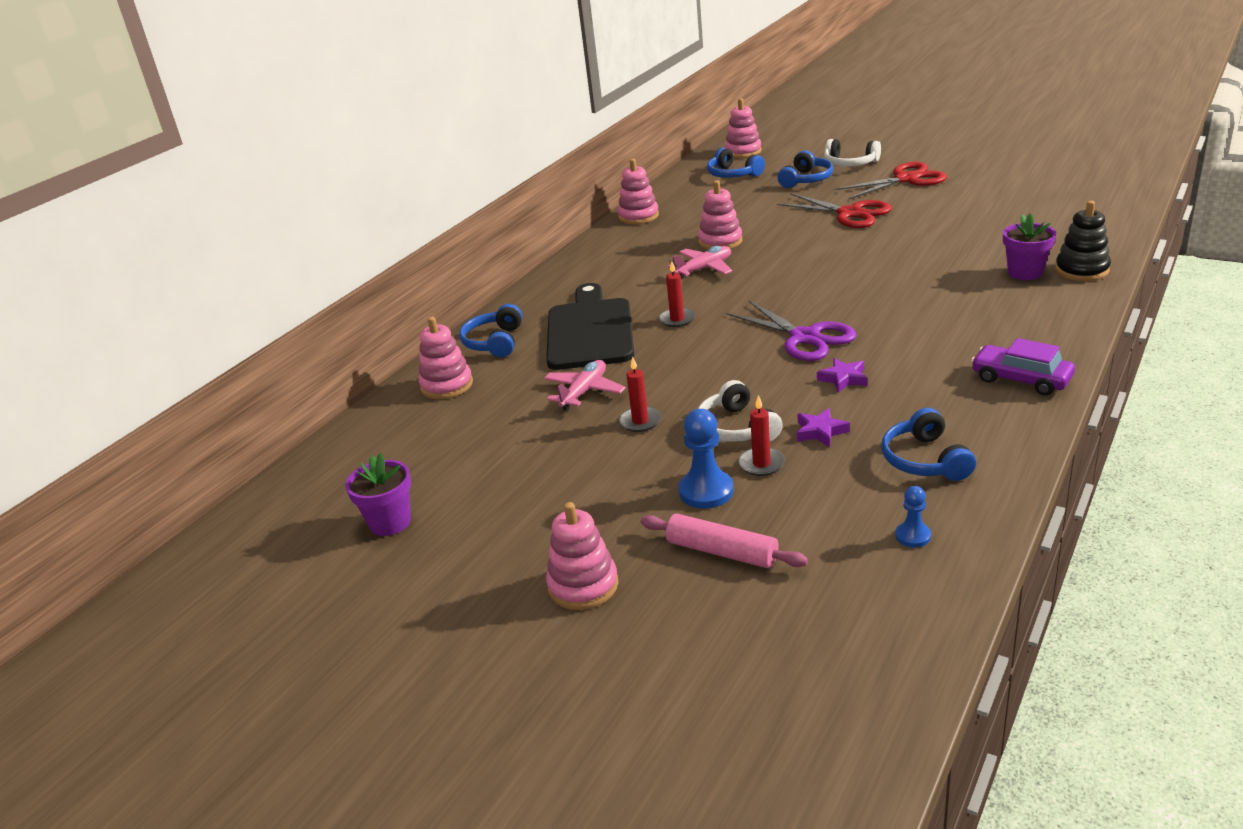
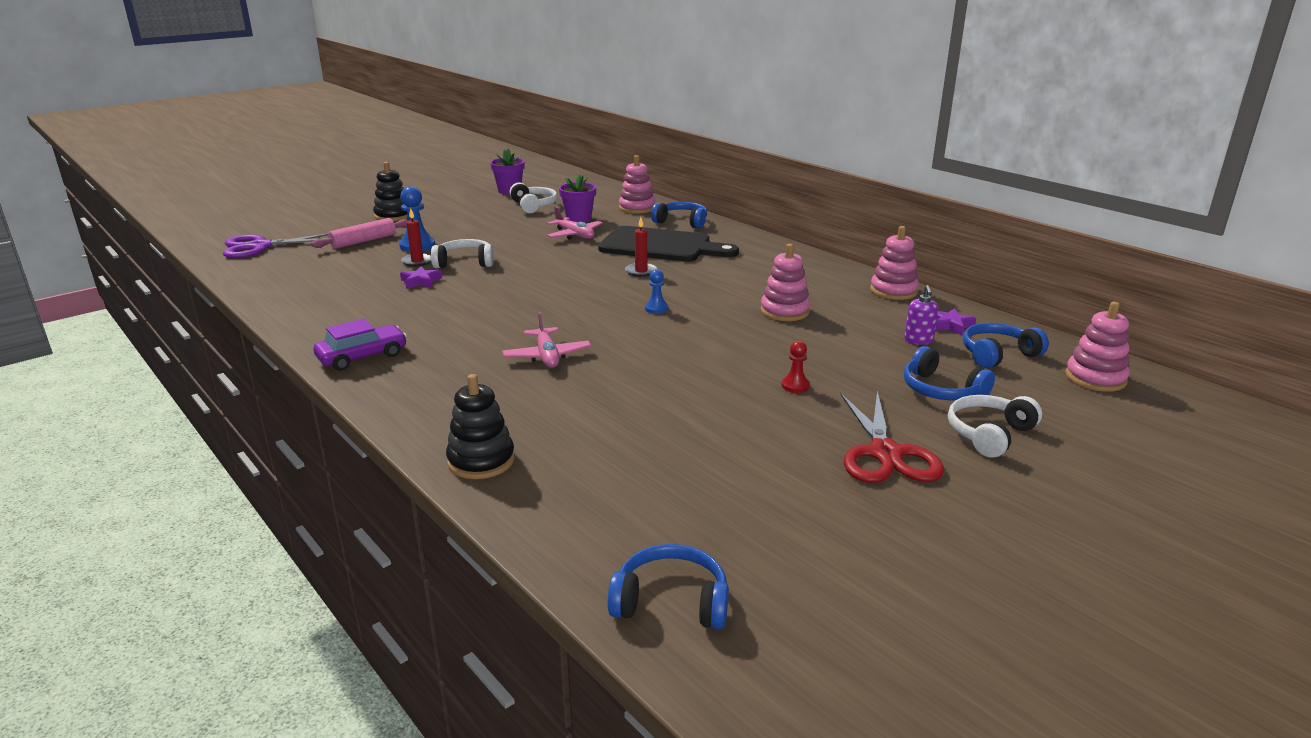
camera: 105 degrees right, 5 degrees down
(467, 467) = (533, 206): none -> white headphones
(583, 586) = (393, 216): pink stacking toy -> black stacking toy
(640, 421) = (515, 243): red candle -> none
(704, 269) = (727, 295): pink plane -> pink plane (547, 356)
(732, 195) = (918, 340): none -> purple soap dispenser
(805, 337) = (547, 303): purple scissors -> purple scissors (260, 246)
(843, 379) = (468, 301): purple star -> purple star (950, 325)
(850, 213) = (795, 386): red scissors -> red pawn
(913, 536) = (290, 280): blue pawn -> blue pawn (656, 308)
(924, 460) = (340, 300): blue headphones -> blue headphones (671, 601)
(1025, 272) = (522, 427): purple flower pot -> purple flower pot (578, 219)

